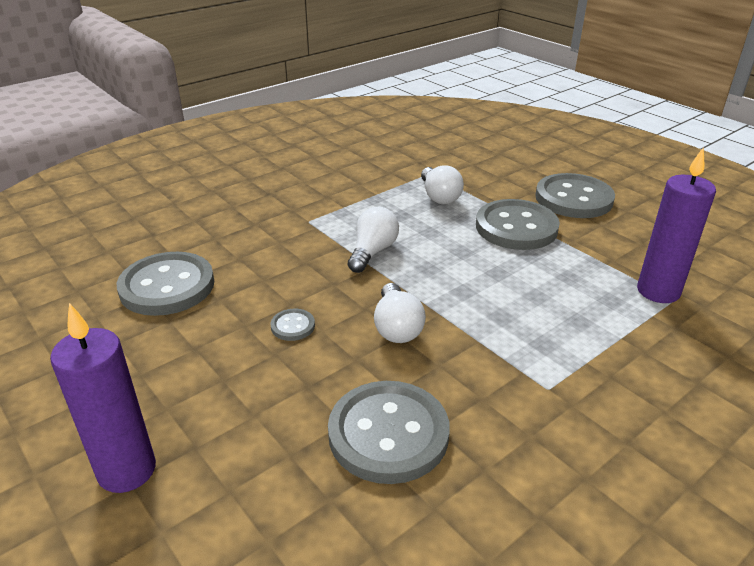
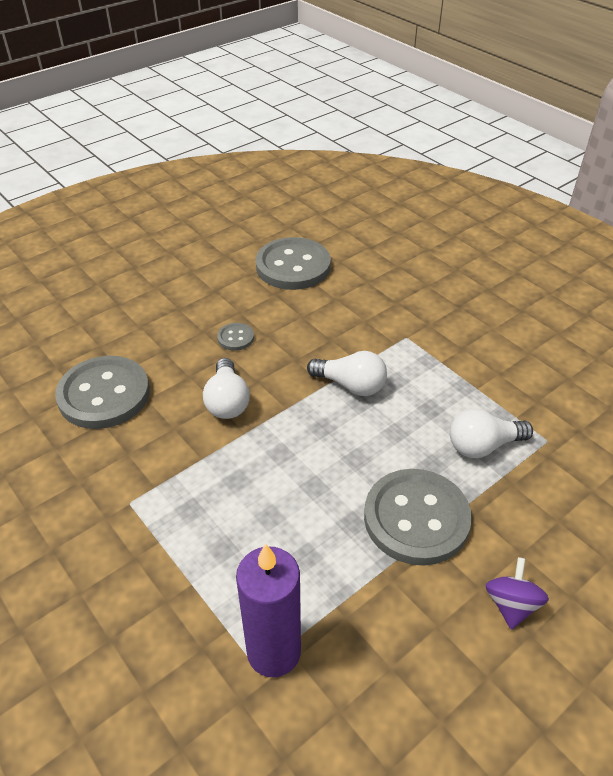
camera: 90 degrees right, 10 degrees up
(127, 470) = (106, 280): purple candle -> none
(397, 327) = (227, 401): white light bulb -> white light bulb turned 90 degrees counterclockwise
(573, 199) = (511, 604): grey button -> purple spinning top

